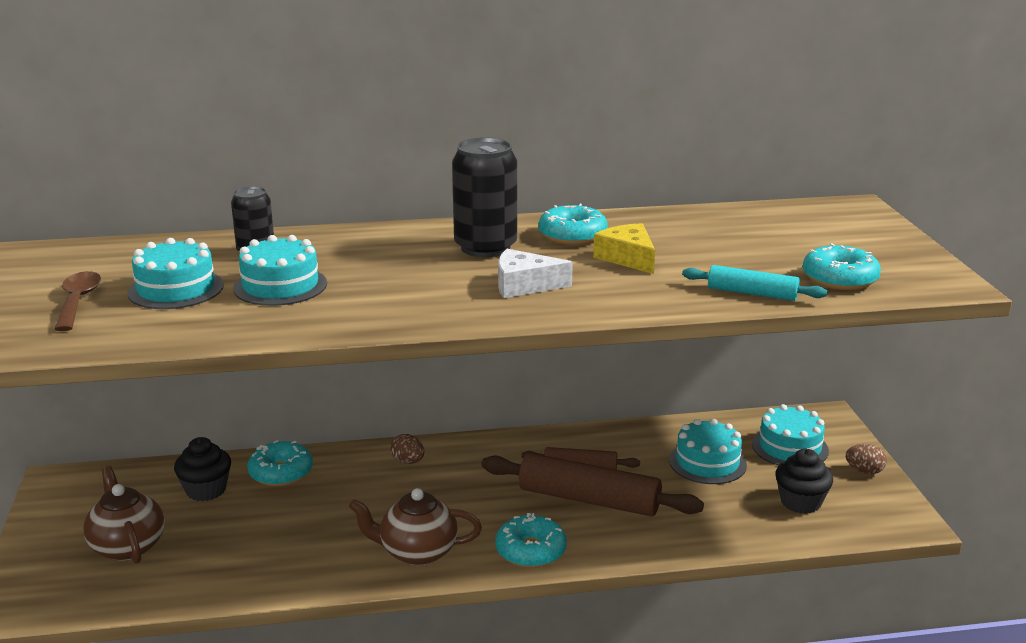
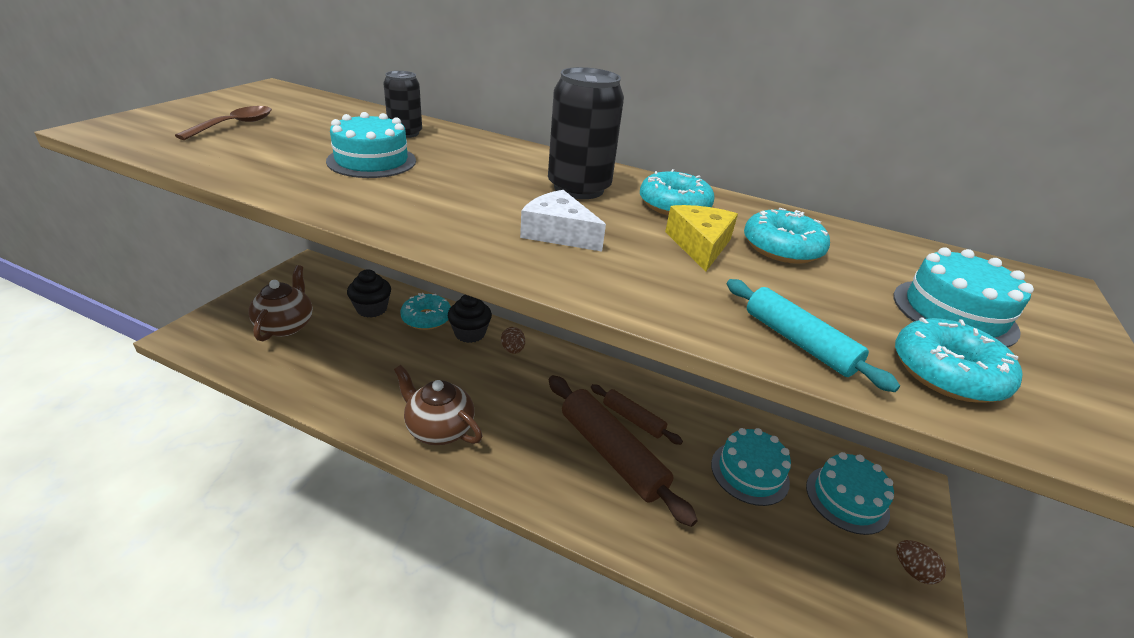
camera: 30 degrees right, 10 degrees up
(176, 289) = (304, 138): turquoise cake -> turquoise cake (953, 313)
(530, 551) = (519, 477): turquoise donut -> turquoise donut (782, 248)
(800, 502) = (811, 569): black cupcake -> black cupcake (470, 333)

